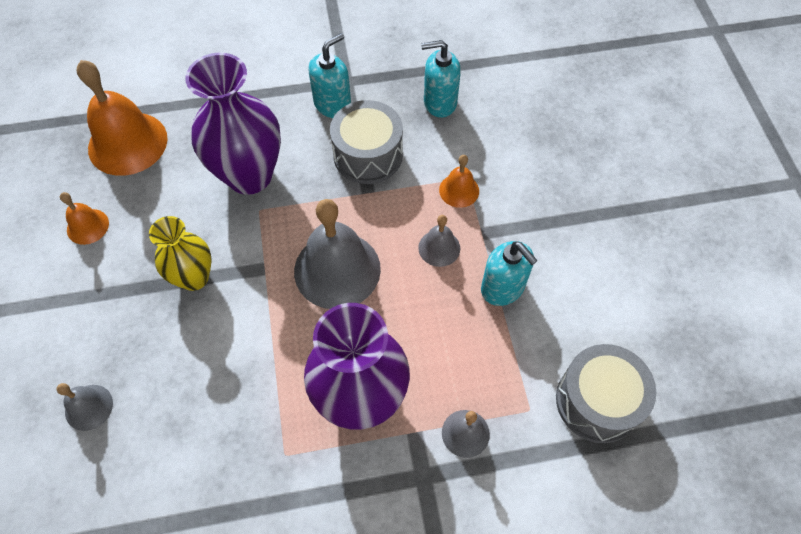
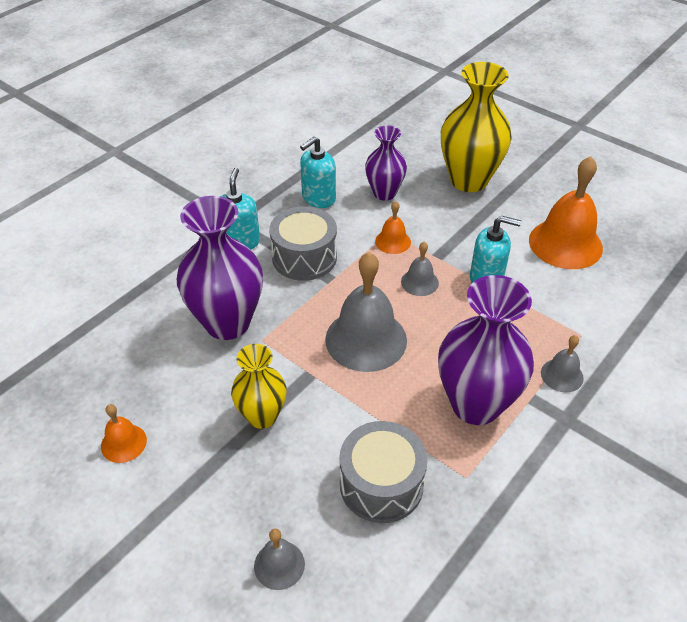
camera: 40 degrees left, 15 degrees down
(127, 143) = (91, 363): orange bell -> orange bell (565, 244)
(504, 135) = (384, 193): none -> purple vase
(597, 401) = (611, 303): grey drum -> grey drum (381, 484)
(601, 172) = (469, 180): none -> yellow vase

